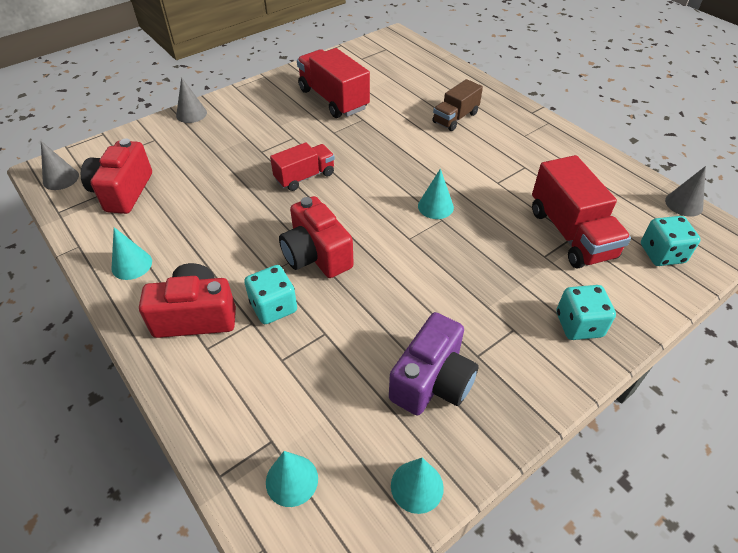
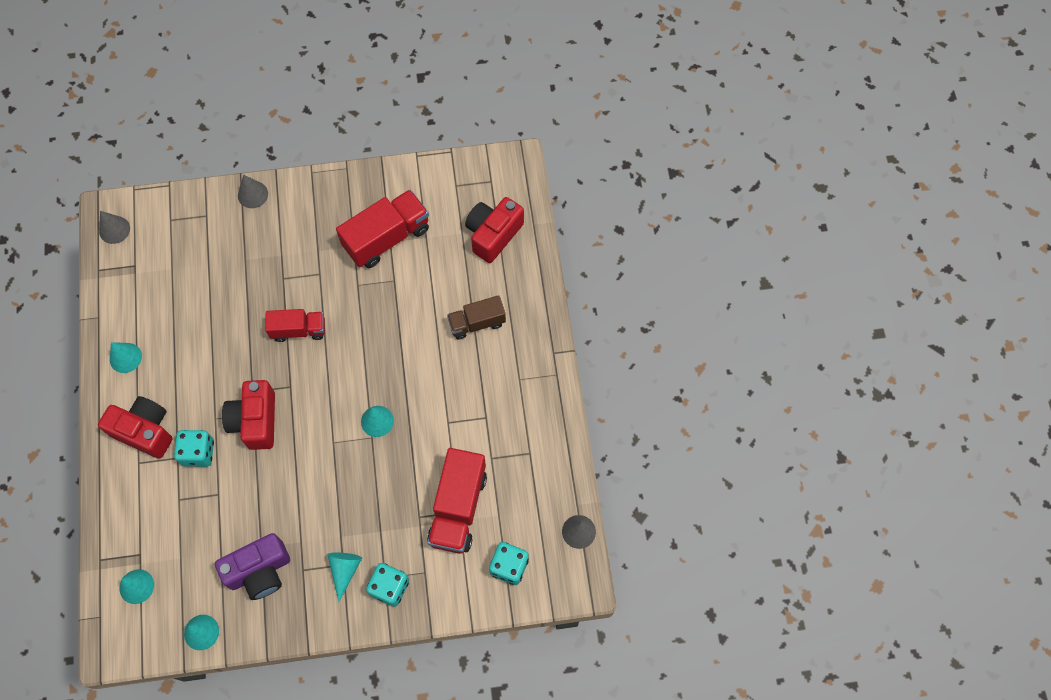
camera: 30 degrees right, 20 degrees up
(123, 192) = (153, 271): red camera -> red camera (493, 235)
(333, 99) = (387, 238): red truck -> red truck turned 60 degrees clockwise
(521, 333) = (345, 570): none -> turquoise cone

